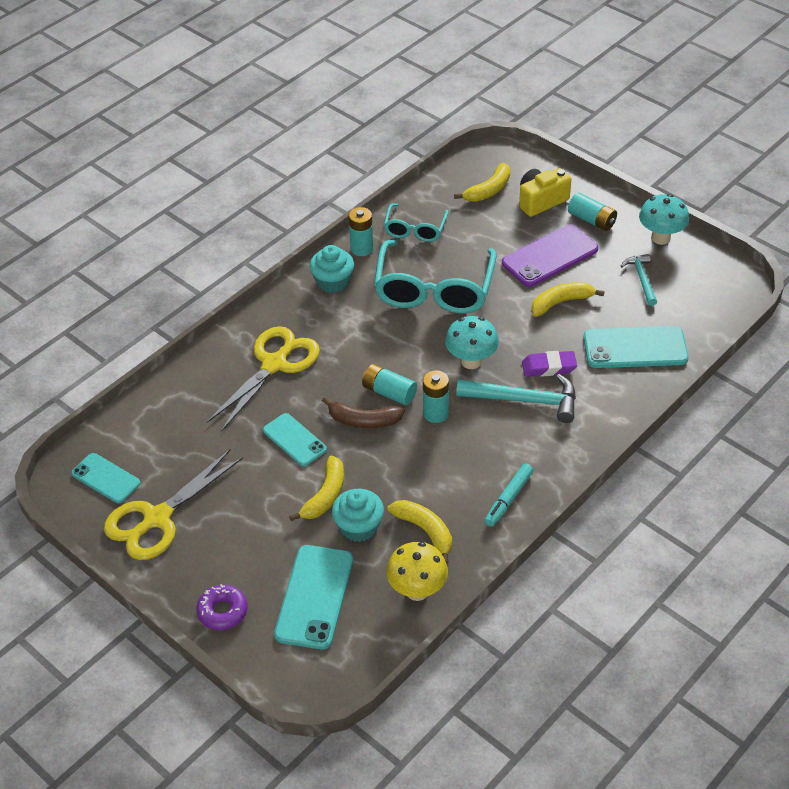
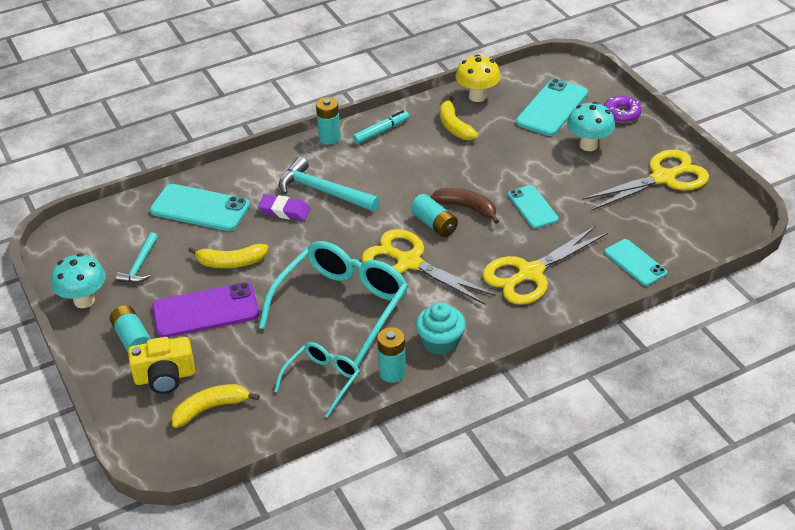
camera: 160 degrees left, 5 degrees down
(105, 478) = (705, 215): turquoise phone -> turquoise phone (635, 263)
(325, 495) = (521, 163): yellow banana -> none
(359, 527) = (503, 139): turquoise cupcake -> none
(395, 346) = (408, 262): none -> yellow scissors
(435, 413) = (403, 199): turquoise battery -> turquoise battery (329, 138)
(471, 361) = (348, 232): turquoise mushroom -> turquoise mushroom (588, 145)

